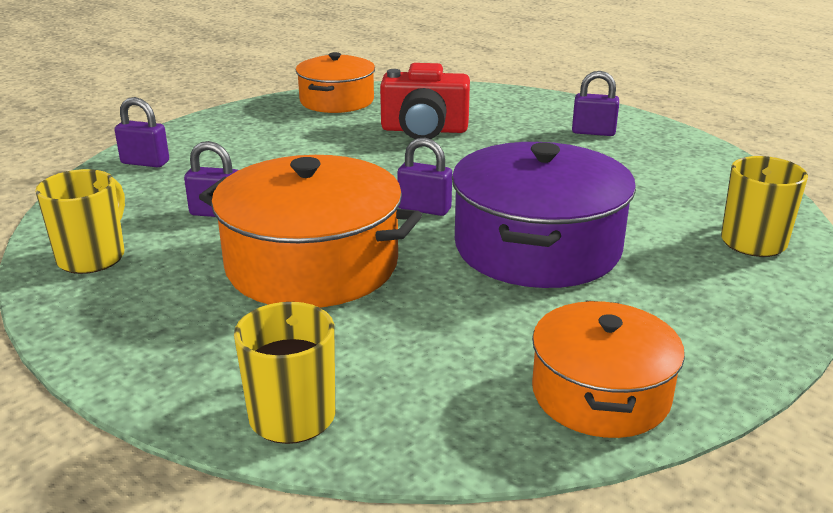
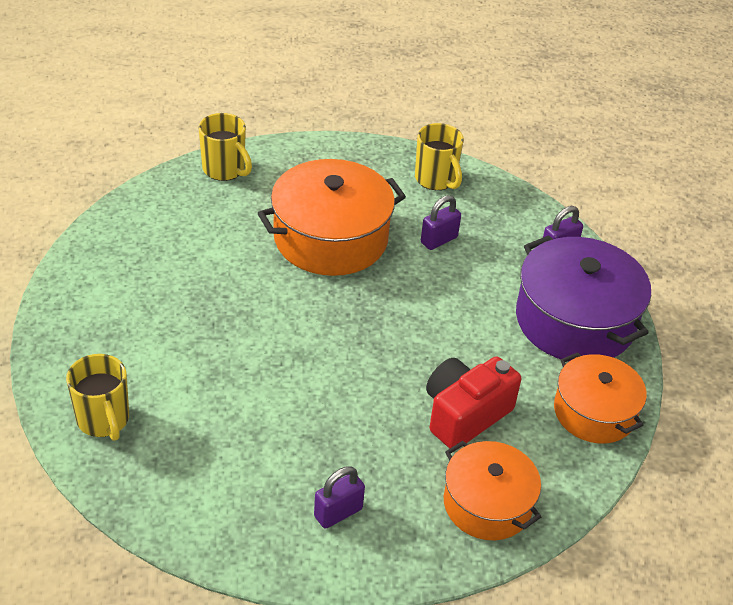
camera: 130 degrees right, 15 degrees up
(424, 209) = (336, 318): purple padlock -> none
(537, 247) = (231, 326): purple pot -> purple pot (574, 321)
(600, 394) = (111, 247): orange pot -> orange pot (487, 504)

